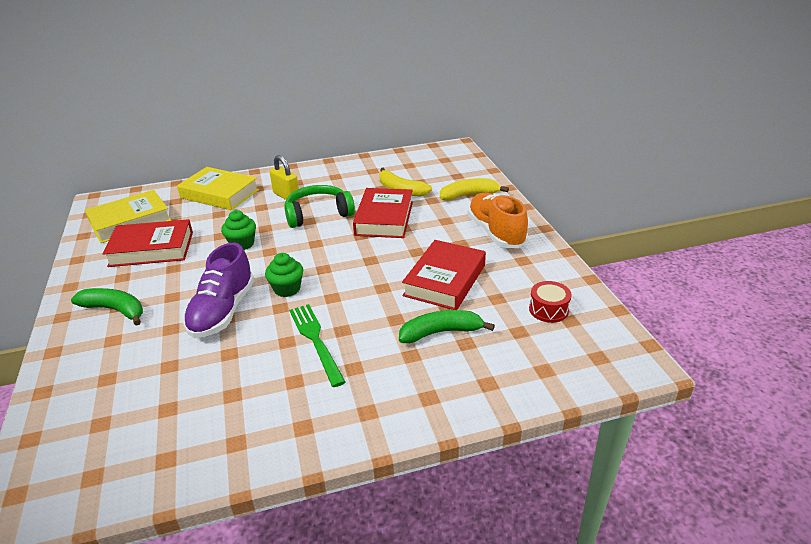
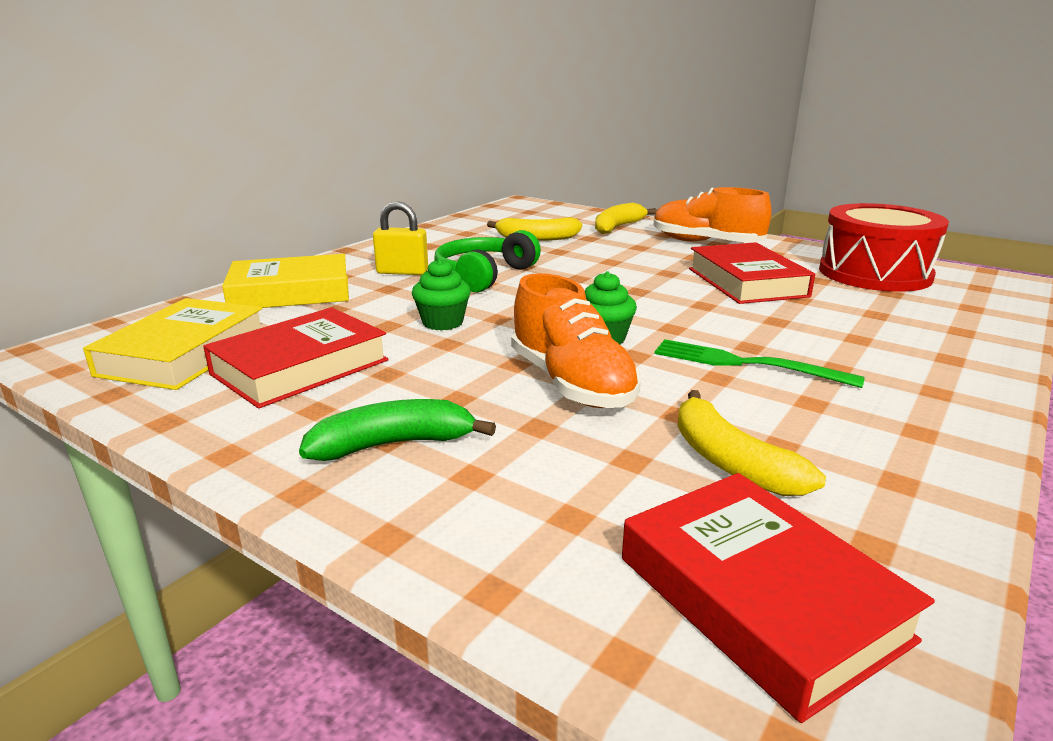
camera: 40 degrees left, 10 degrees down
(198, 390) = (730, 461): none -> yellow banana
(223, 311) = (571, 383): purple shoe -> orange shoe
(384, 218) = (572, 260): red book -> red book (759, 598)
(441, 332) = (838, 315): green banana -> none
(548, 309) = (874, 273): red drum -> red drum, size x2.23

